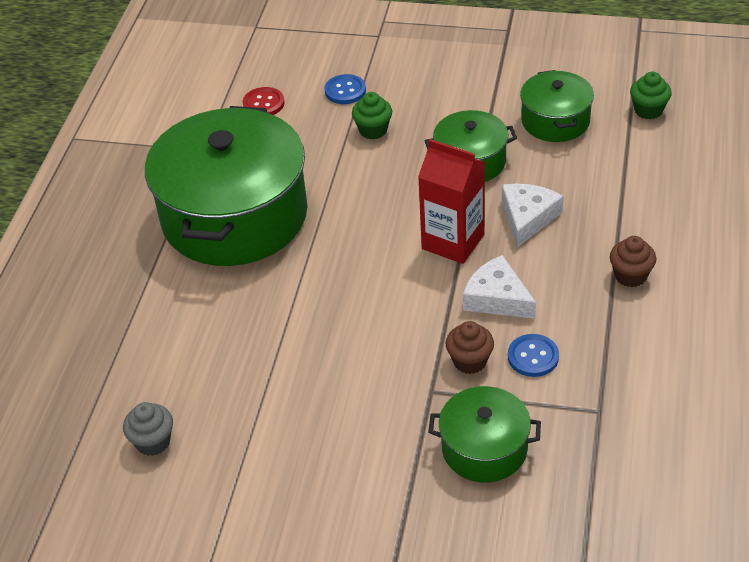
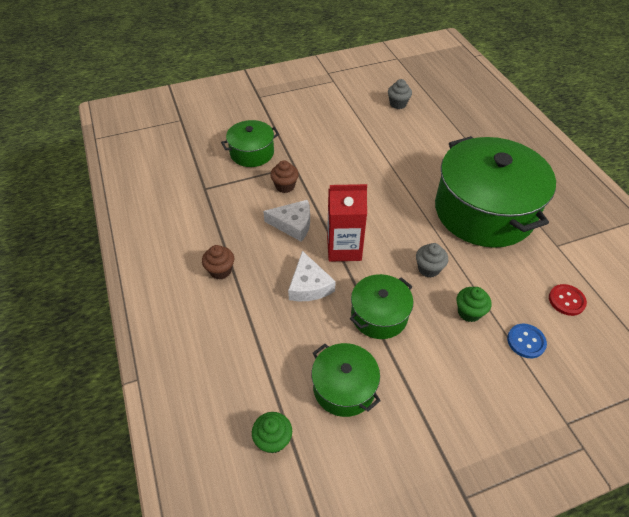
camera: 145 degrees right, 5 degrees up
(372, 182) = (428, 269): none -> grey cupcake
(533, 357) = (253, 201): blue button -> none

